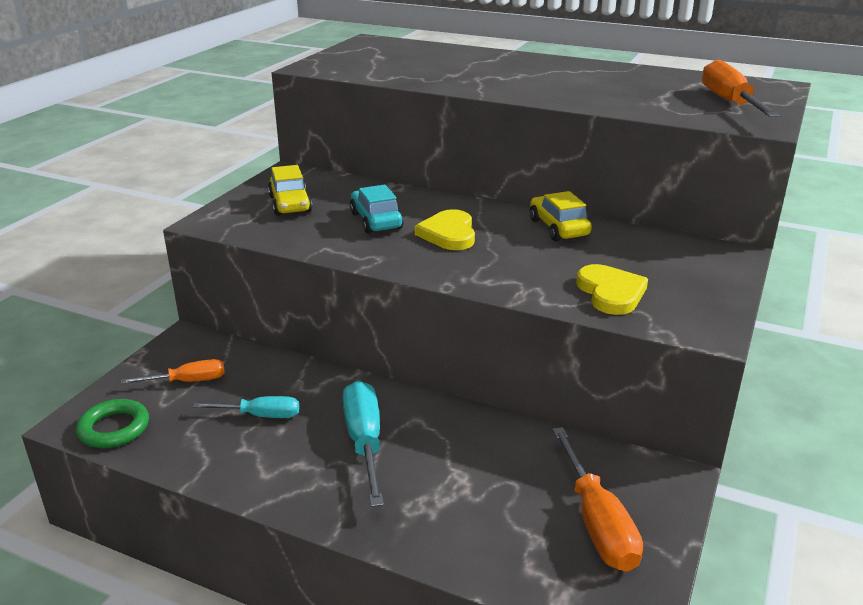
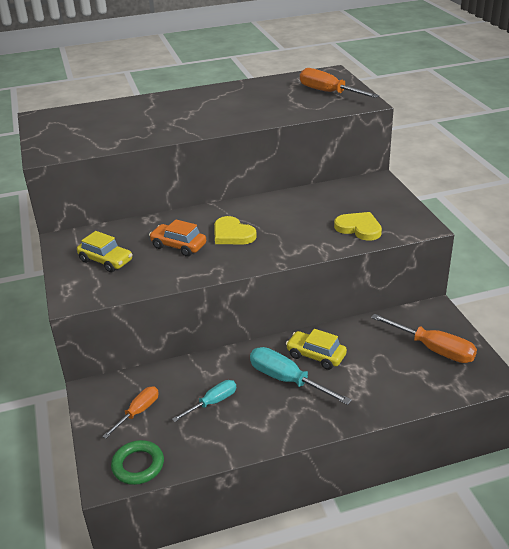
camera: 40 degrees left, 5 degrees up
(376, 221) = (178, 246): turquoise car -> orange car
(558, 228) = (282, 203): yellow car -> yellow car (316, 356)

